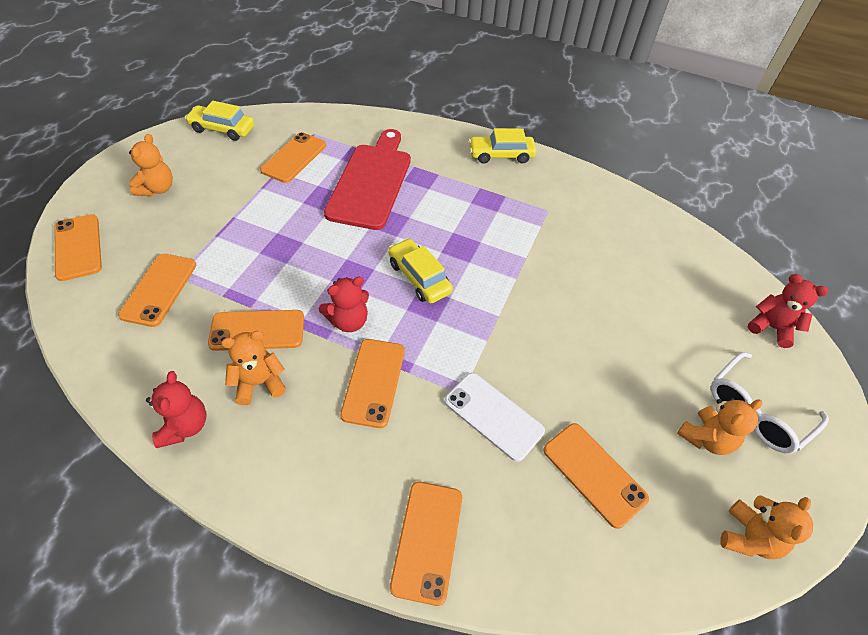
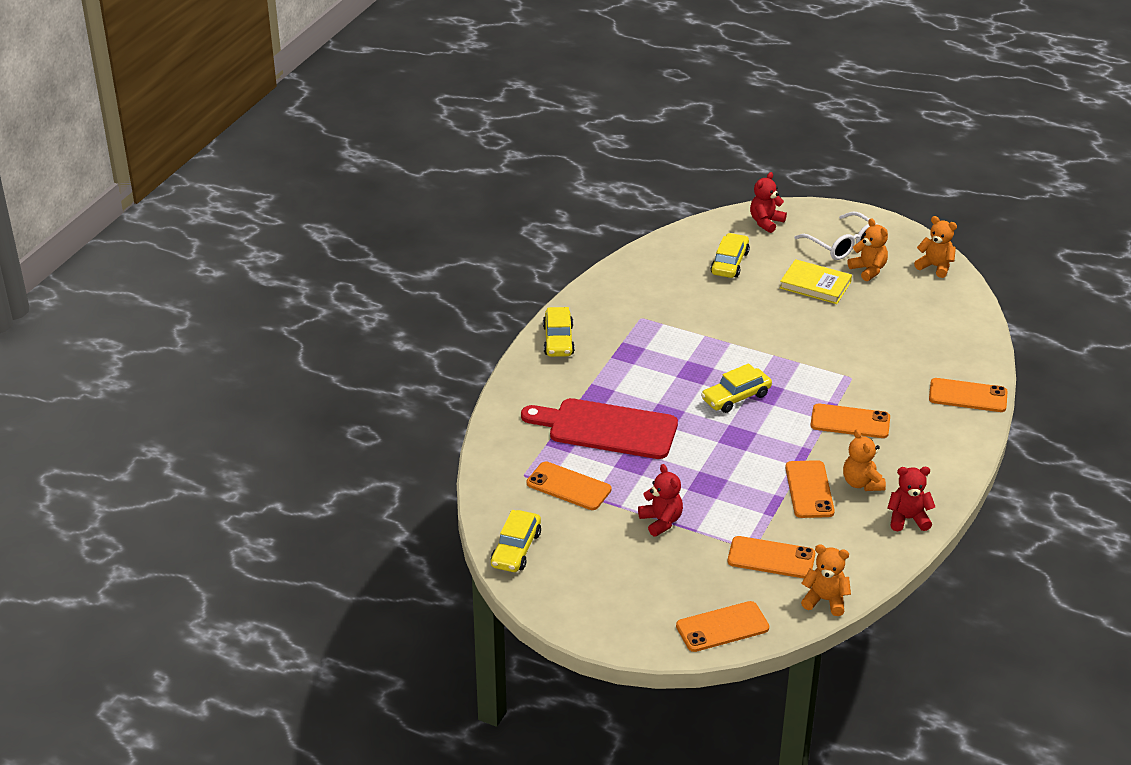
camera: 85 degrees left, 15 degrees down
(157, 189) = (627, 585): orange teddy bear -> orange teddy bear (825, 600)
(348, 321) = (791, 437): red teddy bear -> red teddy bear (661, 521)
(493, 416) = (869, 363): white phone -> none
(594, 474) = (905, 321): orange phone -> none
(651, 370) = (815, 285): none -> yellow book
(669, 287) = (729, 263): none -> yellow car

